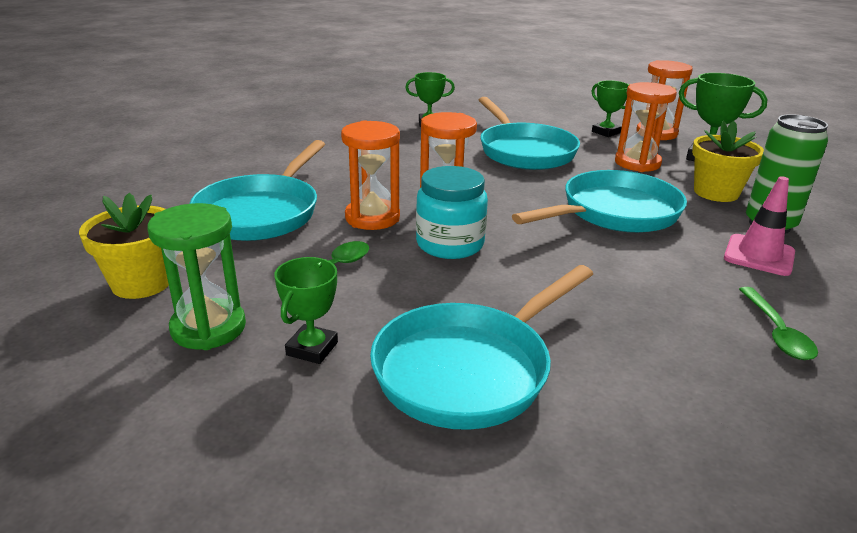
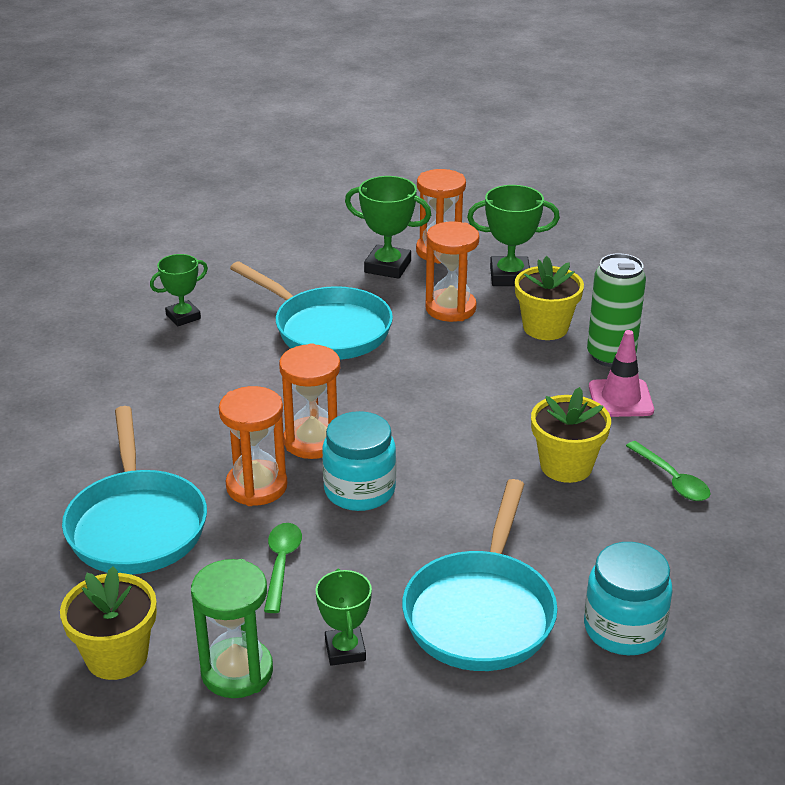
camera: 30 degrees left, 5 degrees up
(606, 132) = (387, 267): green trophy -> green trophy, size x1.50
(614, 213) = (475, 391): turquoise pan -> none
(616, 448) = (623, 629): none -> turquoise jar
(661, 286) = (566, 466): none -> yellow flower pot

